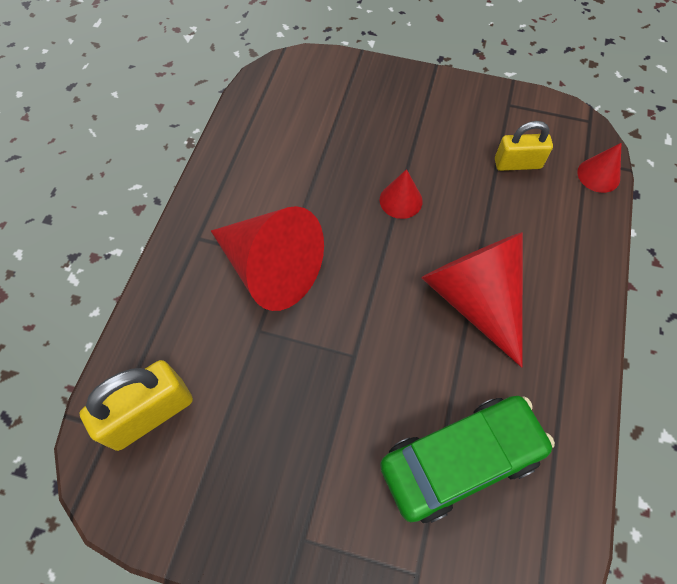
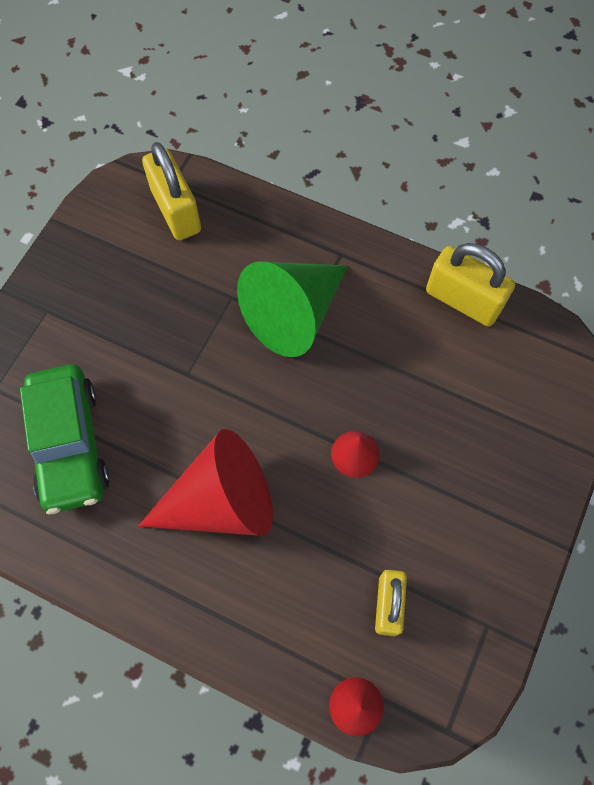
camera: 100 degrees right, 5 degrees up
(238, 138) = (463, 300): none -> yellow padlock
(271, 269) = (294, 314): red cone -> green cone

